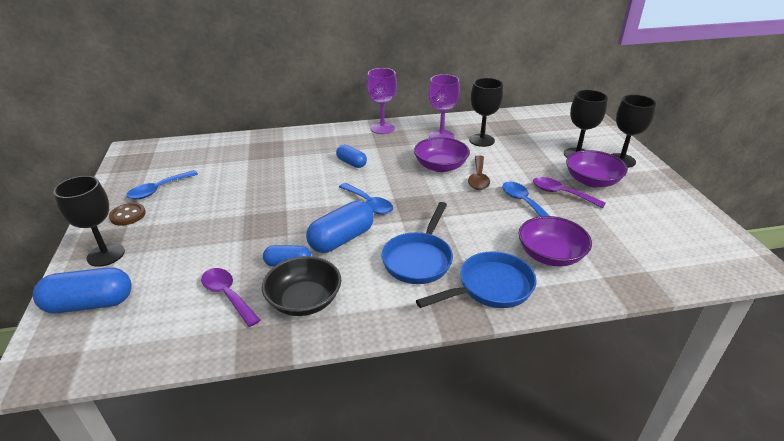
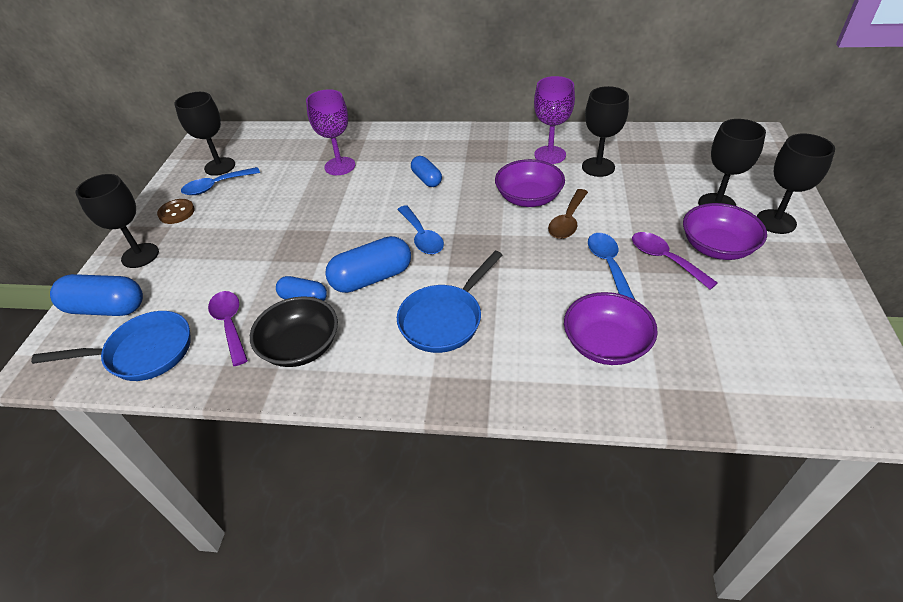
camera: 20 degrees right, 10 degrees up
(154, 174) = (220, 166): none -> black goblet
(382, 128) = (483, 135): purple goblet -> purple goblet (340, 166)
(490, 287) = (509, 373): blue pan -> blue pan (143, 353)

